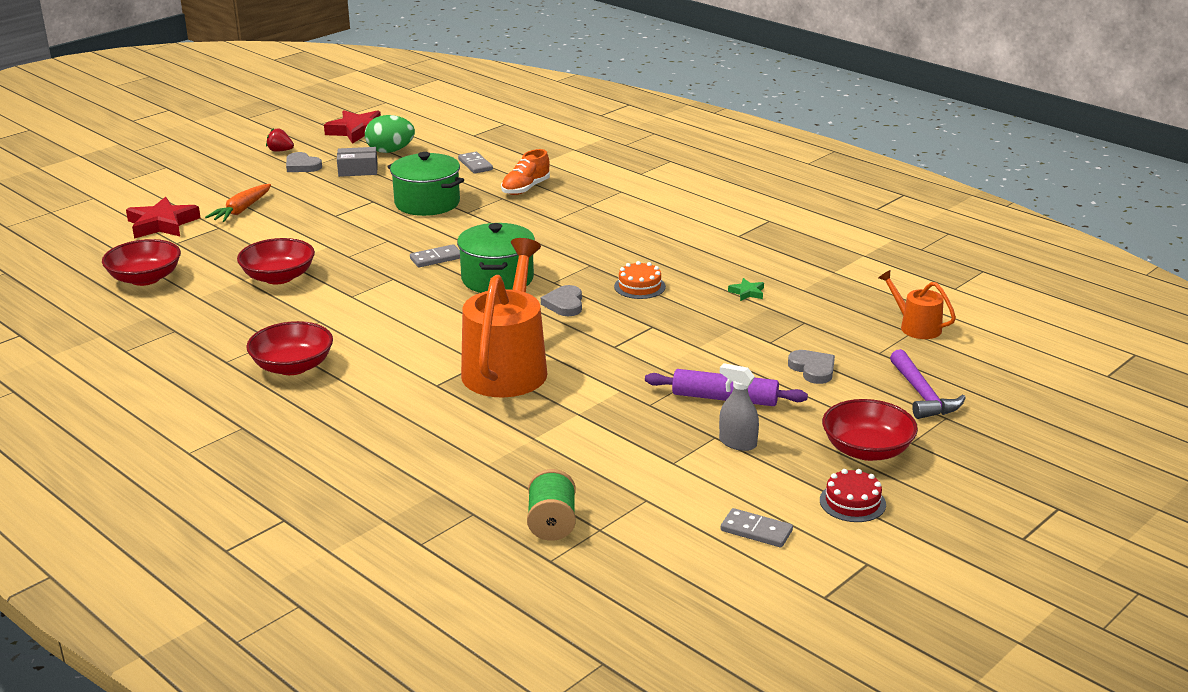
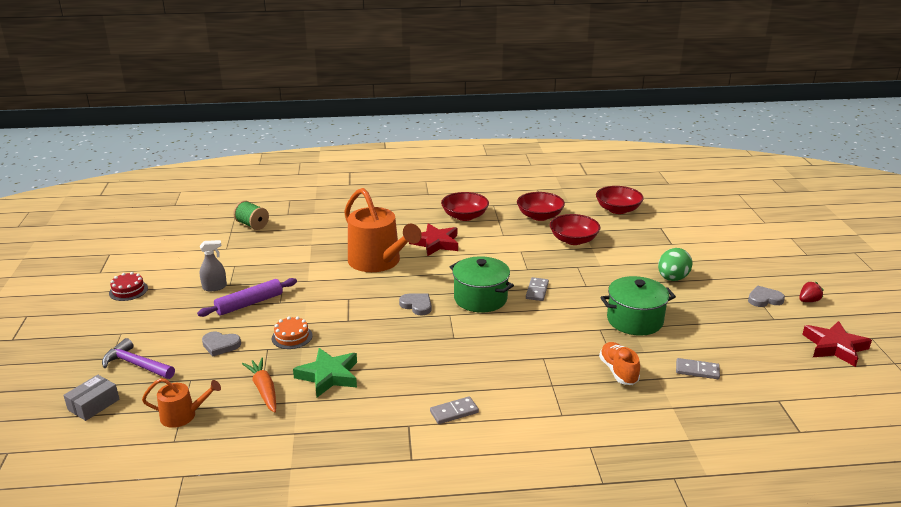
camera: 130 degrees right, 0 degrees up
(162, 224) = (695, 230): red star -> red star (435, 243)
(241, 210) = (693, 257): orange carrot -> orange carrot (264, 390)
(358, 170) = (733, 317): grey box -> grey box (93, 404)
(390, 151) = (767, 344): green egg -> green egg (672, 278)
(639, 286) = (398, 340): orange cake -> orange cake (292, 337)
(747, 292) = (329, 376): green star -> green star, size x2.14
(756, 531) = (163, 260): grey domino -> grey domino (454, 412)
(867, 450) = (143, 317): red bowl -> red bowl (539, 216)

